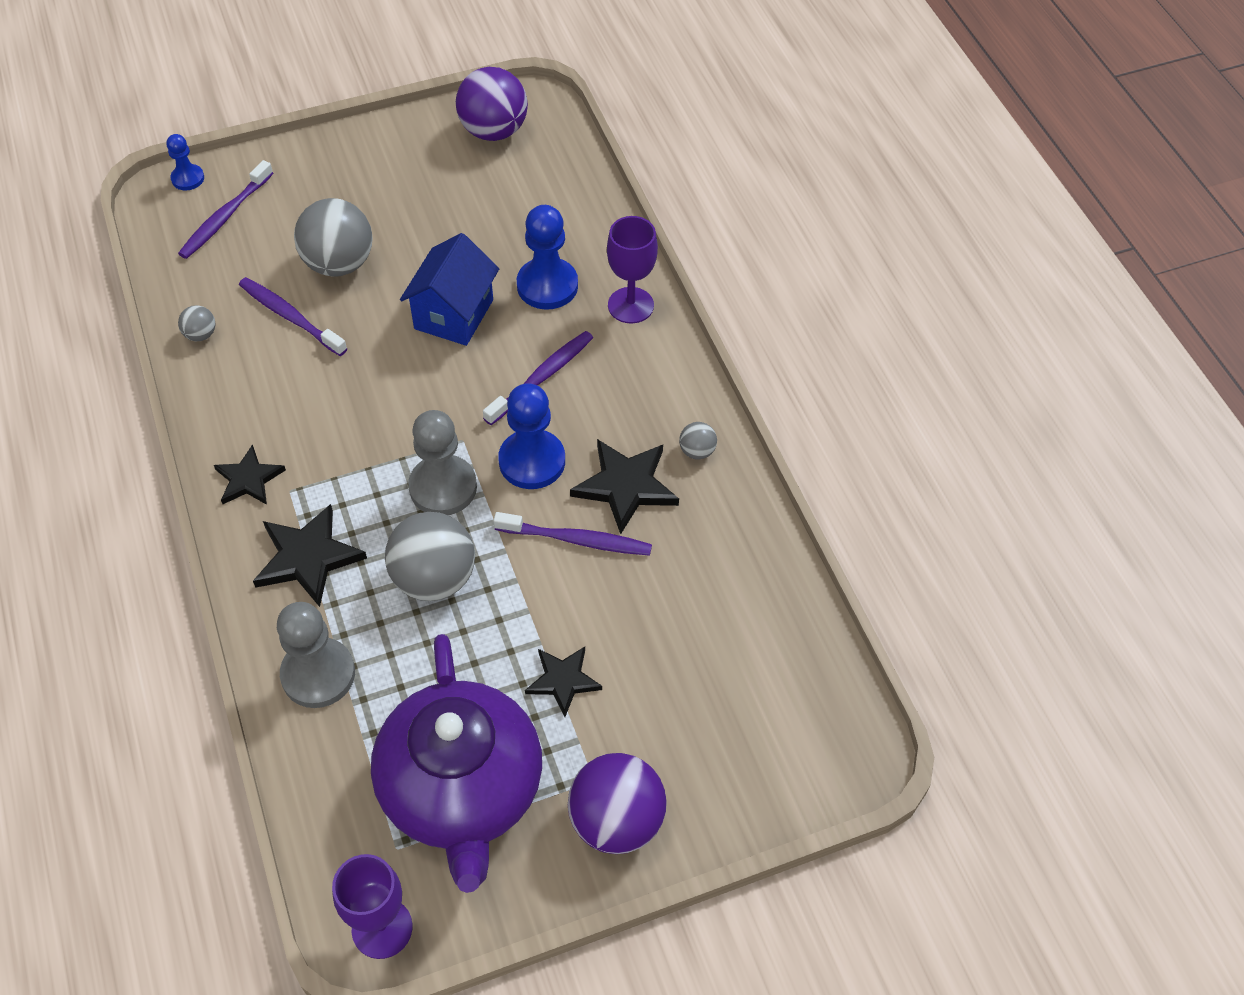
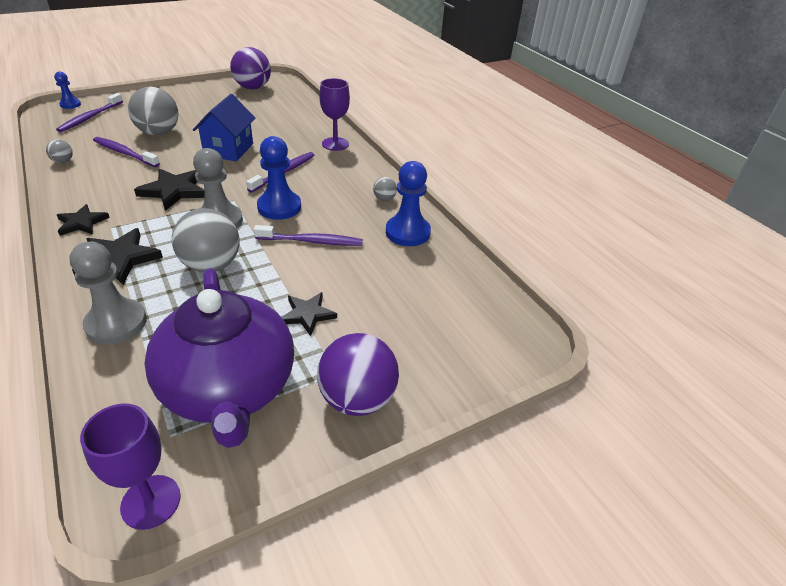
camera: 10 degrees left, 15 degrees down
(547, 286) = (285, 138): blue pawn -> blue pawn (407, 232)
(626, 486) = (341, 215): black star -> black star (174, 191)

